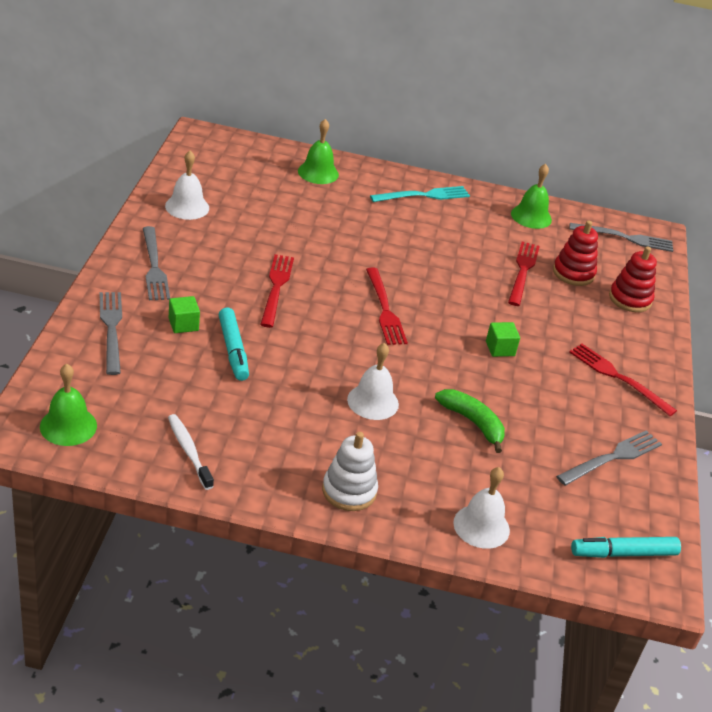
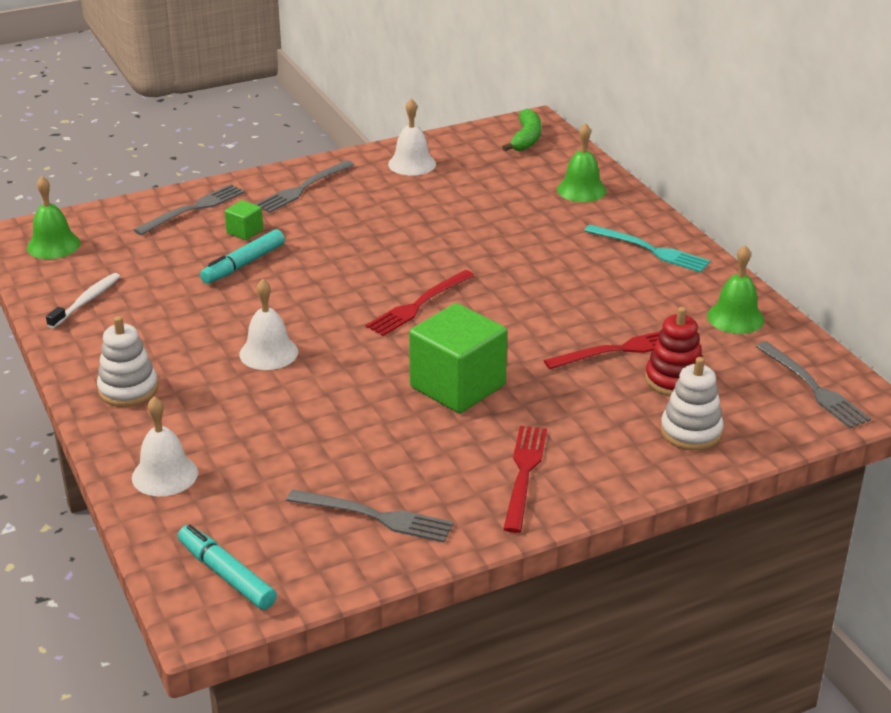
camera: 60 degrees right, 5 degrees down
(276, 287) = (363, 245): red fork -> none
(472, 423) = (313, 414): green banana -> green banana (526, 139)
(500, 349) = (457, 386): green cube -> green cube, size x2.24
(630, 299) = (691, 432): red stacking toy -> white stacking toy

